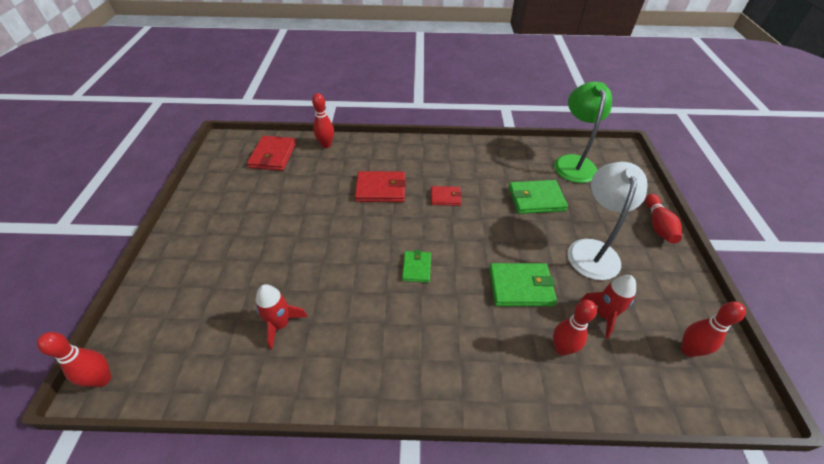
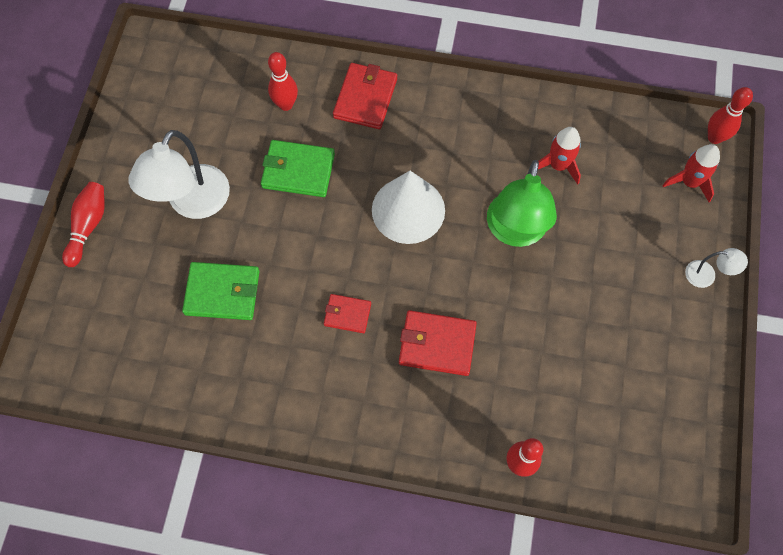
camera: 170 degrees left, 20 degrees up
(169, 251) = (706, 275): none -> white lamp
(273, 155) = (606, 447): red wallet -> red wallet (365, 98)
(416, 268) = (408, 210): green wallet -> white cone
(573, 162) = (129, 358): green lamp -> green lamp (514, 231)
(604, 315) = (226, 129): red rocket -> red rocket (689, 182)
(688, 350) = (167, 87): red bowling pin -> none

